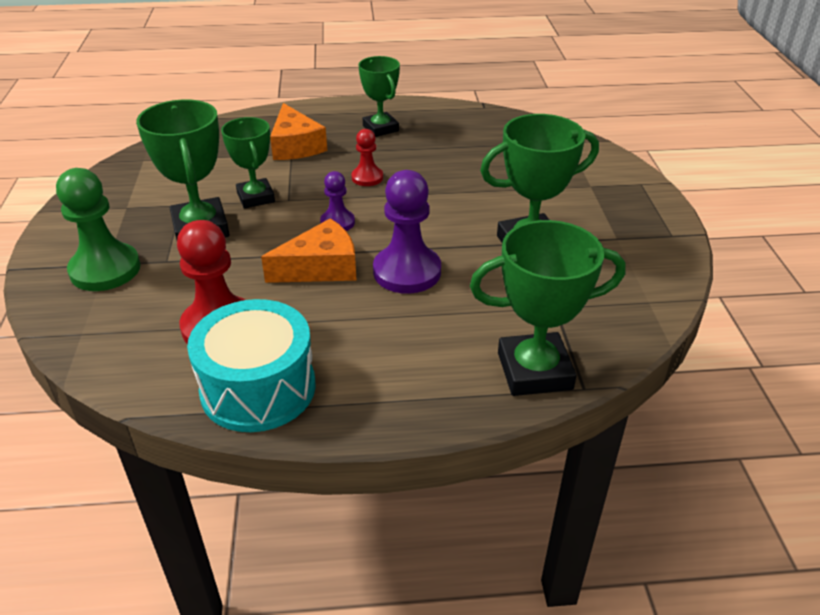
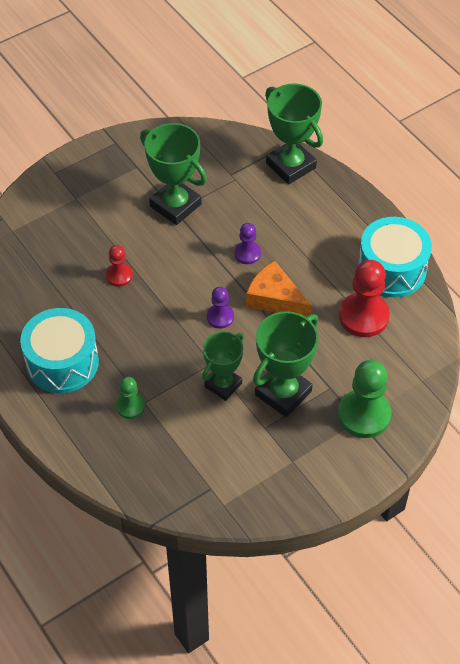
camera: 120 degrees left, 15 degrees up
(295, 146) = (130, 406): orange cheese -> green pawn
(367, 177) = (149, 330): red pawn -> red pawn (119, 275)
(380, 128) = (62, 362): green trophy -> turquoise drum
(407, 272) = (247, 253): purple pawn -> purple pawn, size x0.55

